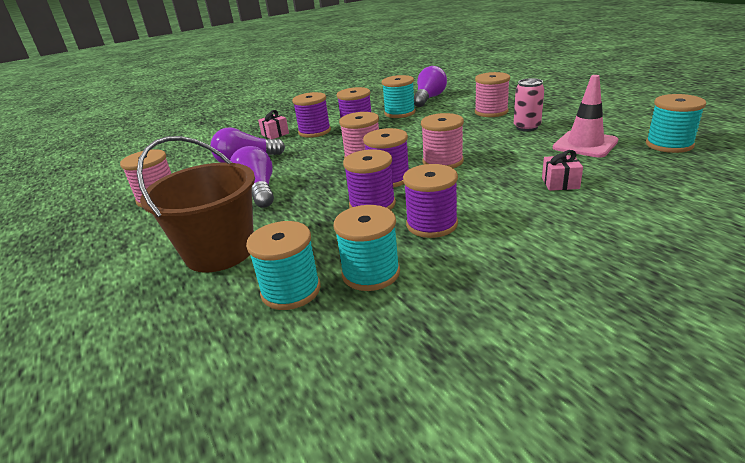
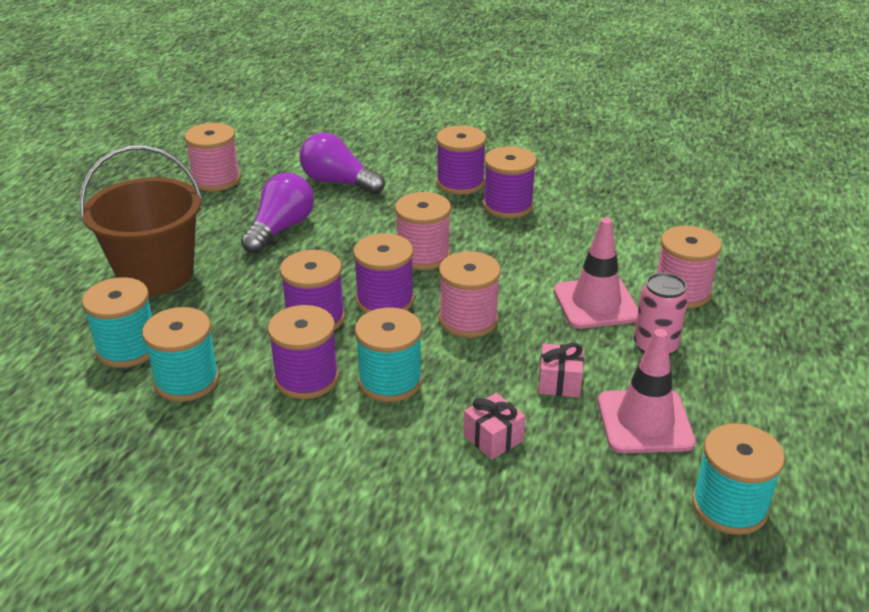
camera: 45 degrees right, 5 degrees up
(275, 134) = (424, 160): pink gift -> pink gift (559, 382)
(399, 113) = (590, 216): turquoise spool -> turquoise spool (390, 381)
(429, 98) = (673, 215): purple light bulb -> none
(474, 130) = (596, 303): none -> pink traffic cone

